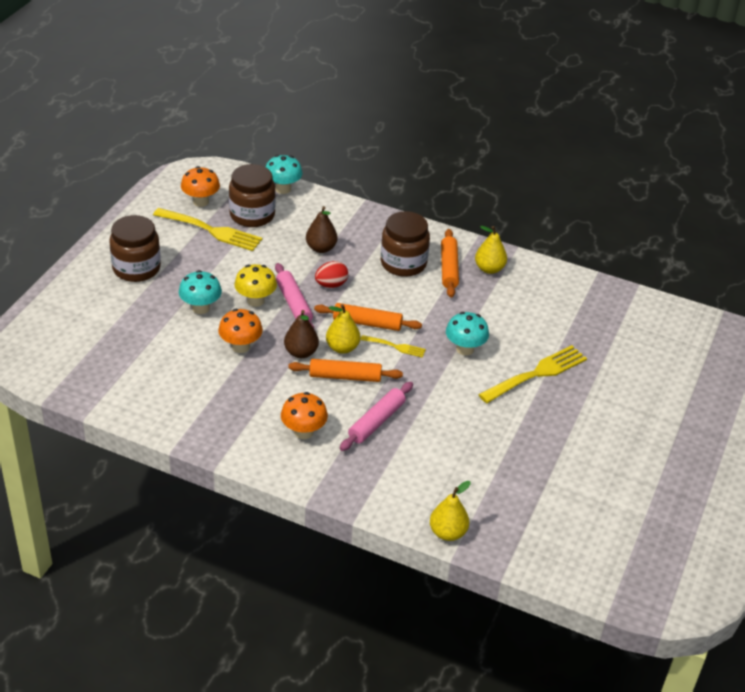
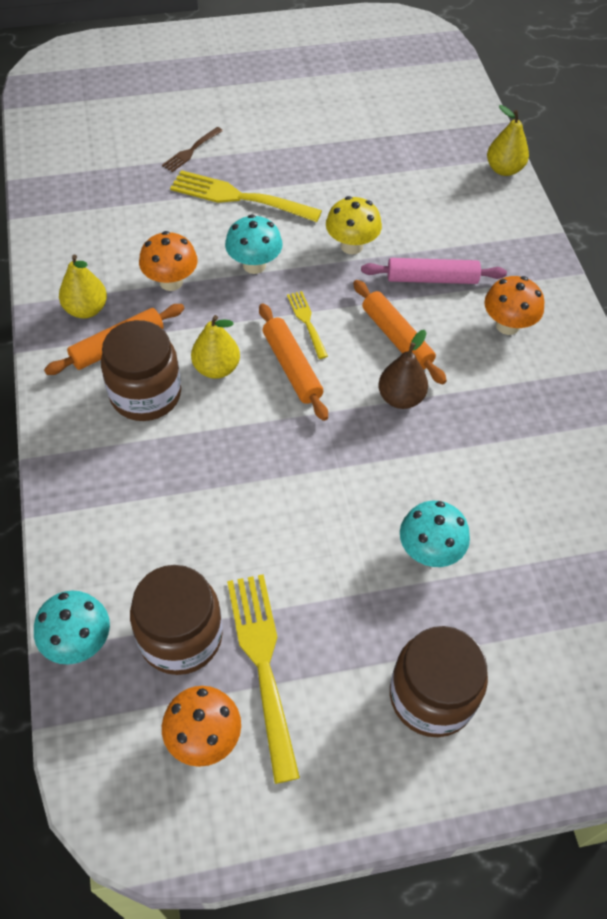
camera: 125 degrees left, 15 degrees up
(240, 346) = (450, 461): orange mushroom -> orange mushroom (171, 282)
(255, 301) = (358, 501): yellow mushroom -> yellow mushroom (351, 246)
(293, 303) = (325, 458): pink rolling pin -> none
(321, 248) = (188, 499): brown pear -> none
(331, 285) = (254, 442): red egg -> none
(342, 348) = (355, 366): yellow pear -> yellow pear (216, 368)
(606, 375) = (191, 151): none -> brown fork

